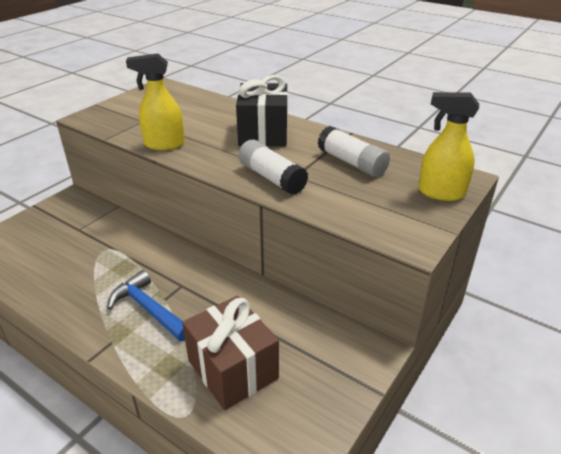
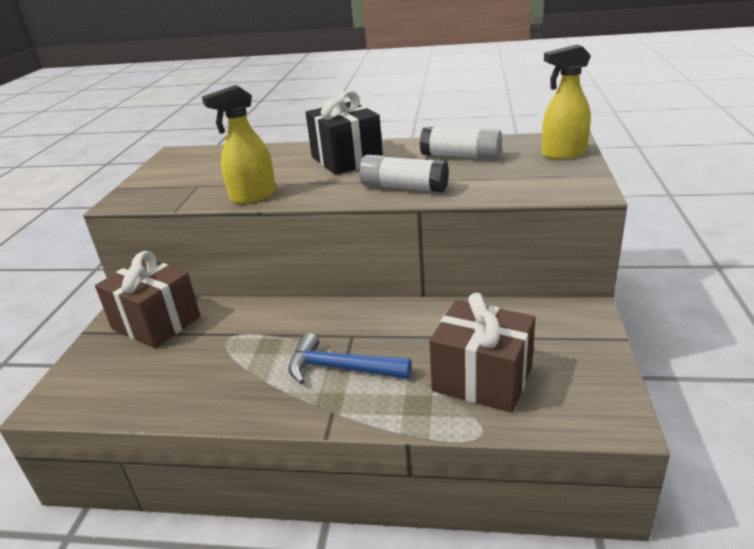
camera: 25 degrees left, 5 degrees down
(77, 217) = (156, 323): none -> brown gift

